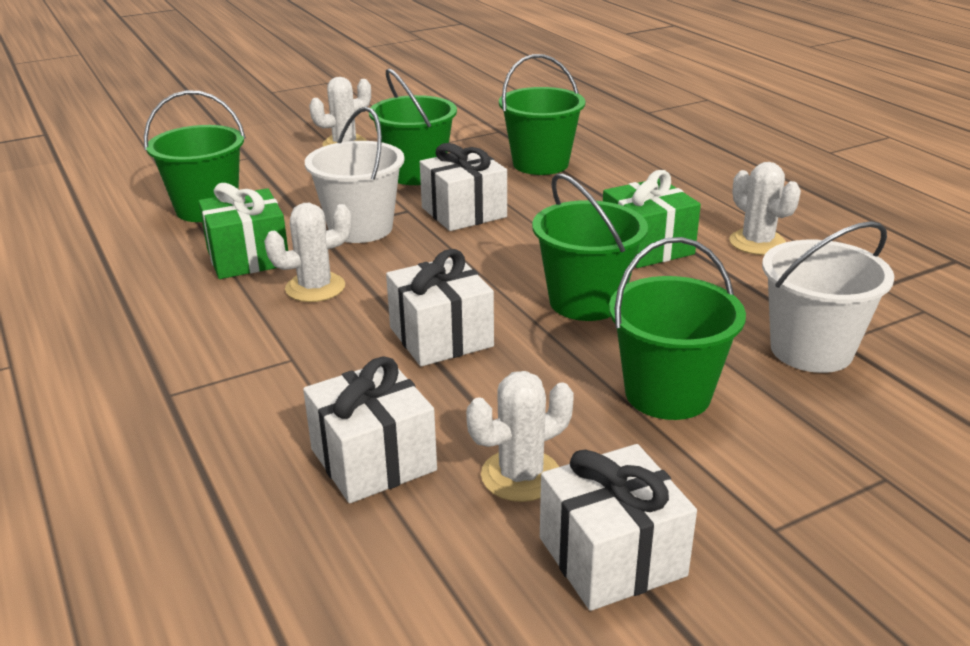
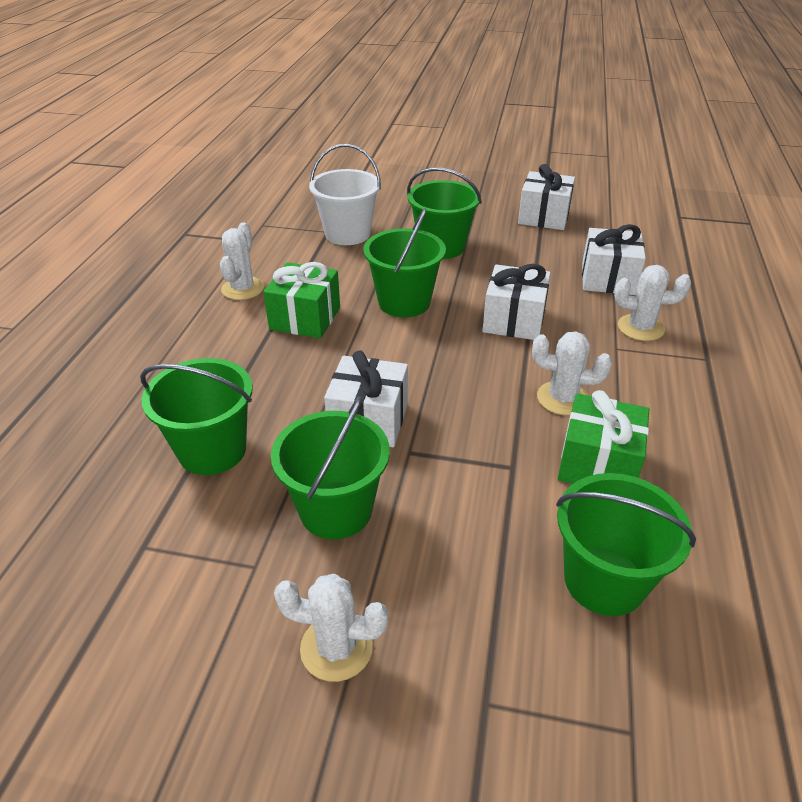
camera: 140 degrees left, 10 degrees up
(360, 228) = (472, 449): white bucket -> none
(520, 476) = (548, 248): white cactus -> white cactus (640, 328)

